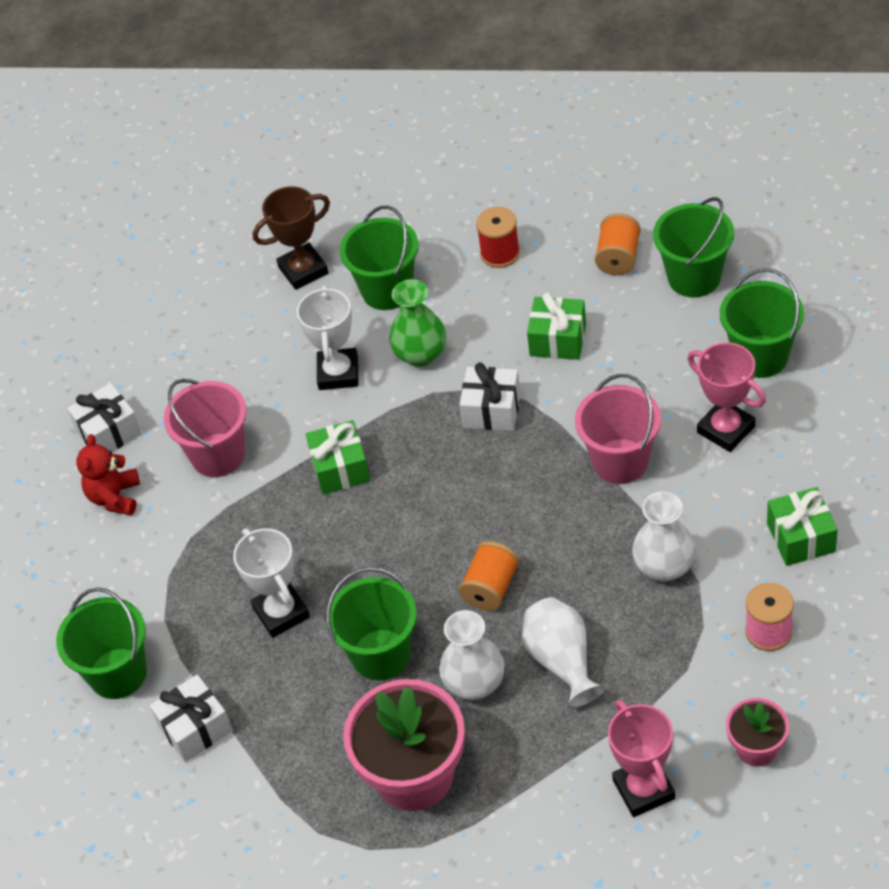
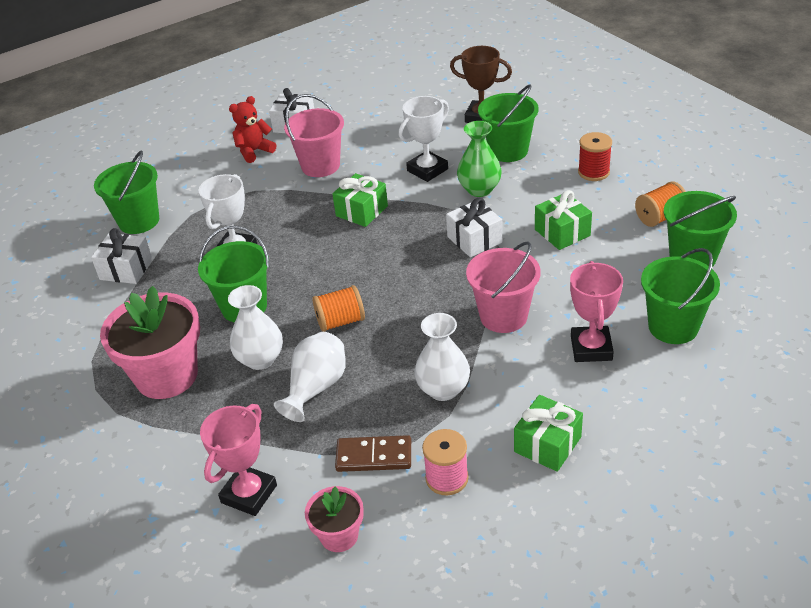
camera: 45 degrees right, 10 degrees down
(692, 668) = (374, 456): none -> brown domino

